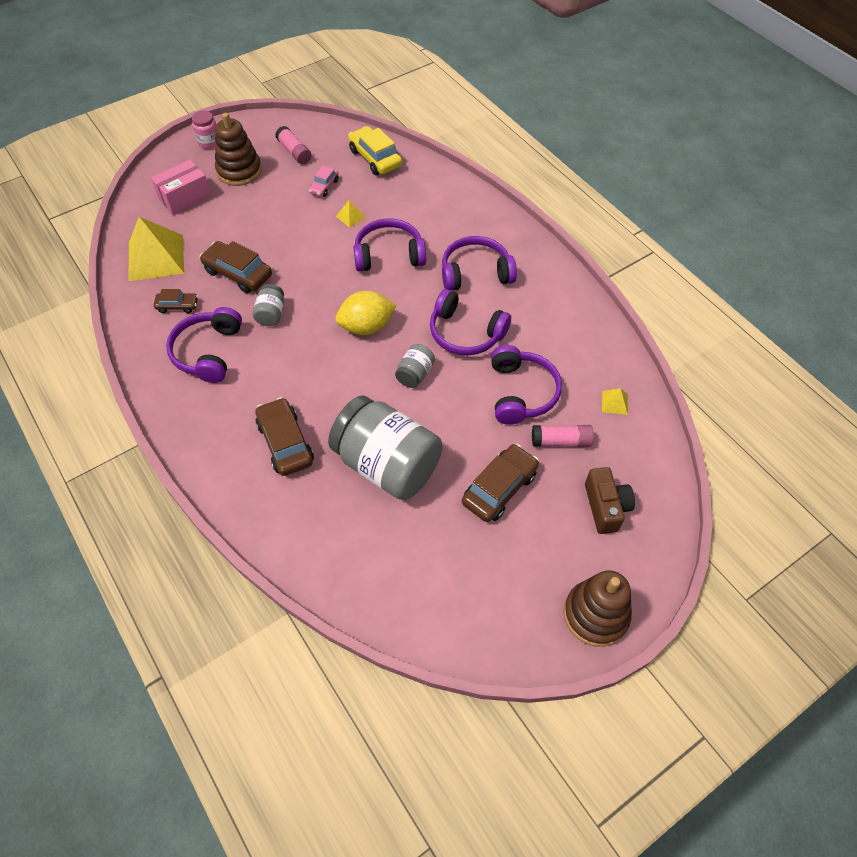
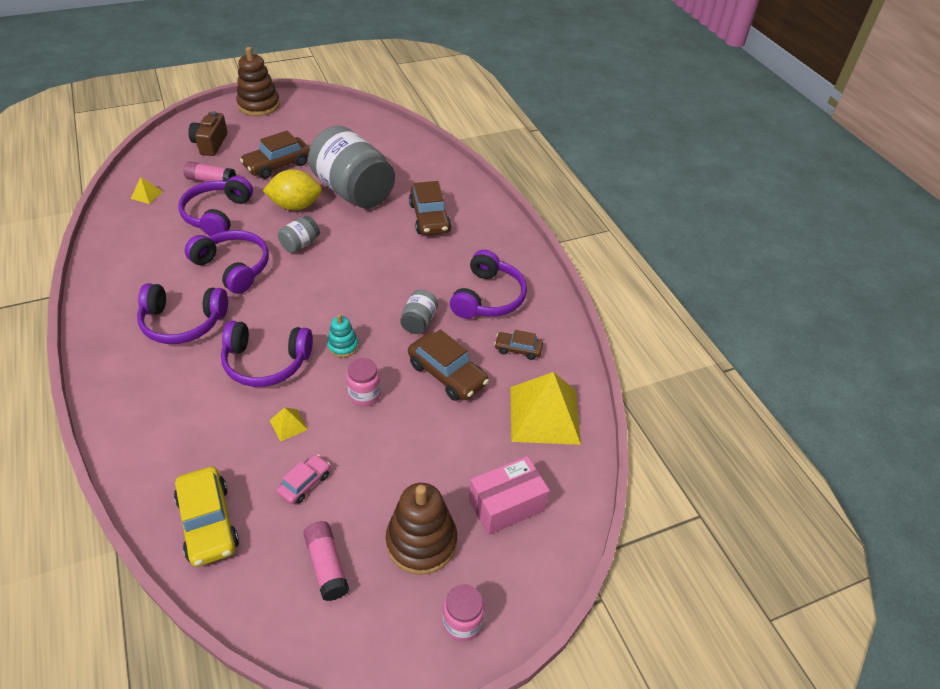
camera: 170 degrees left, 10 degrees down
(301, 246) = (365, 395): none -> pink jar
(332, 279) = (343, 346): none -> turquoise stacking toy
(366, 327) = (326, 291): yellow lemon -> yellow lemon (295, 206)

